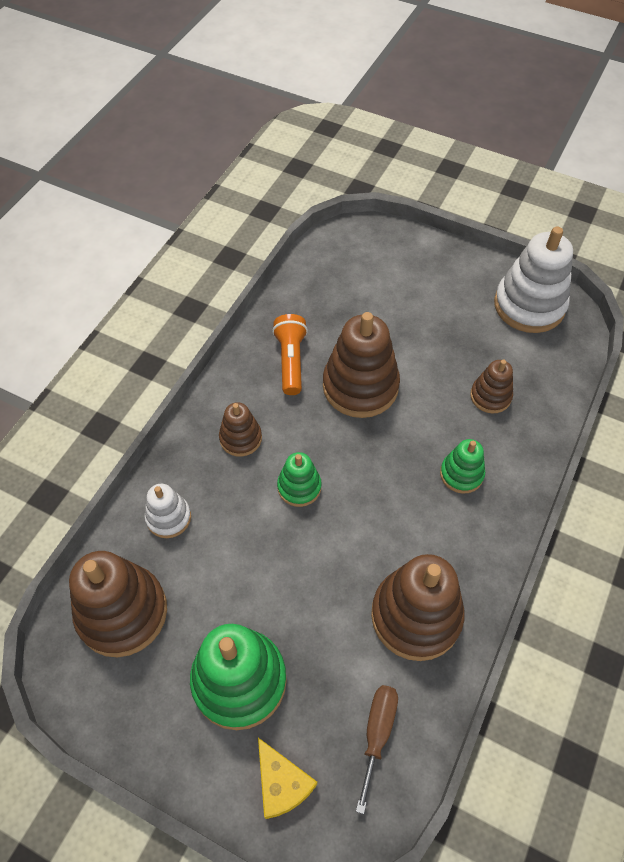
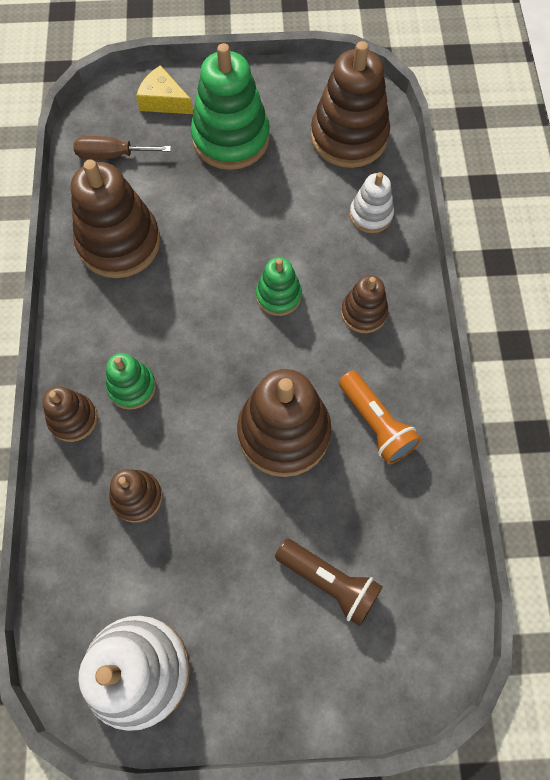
camera: 150 degrees right, 10 degrees up
(377, 733) = (112, 155): brown screwdriver -> brown screwdriver turned 105 degrees clockwise
(384, 294) = (329, 582): none -> brown flashlight
(520, 473) = (73, 418): none -> brown stacking toy

